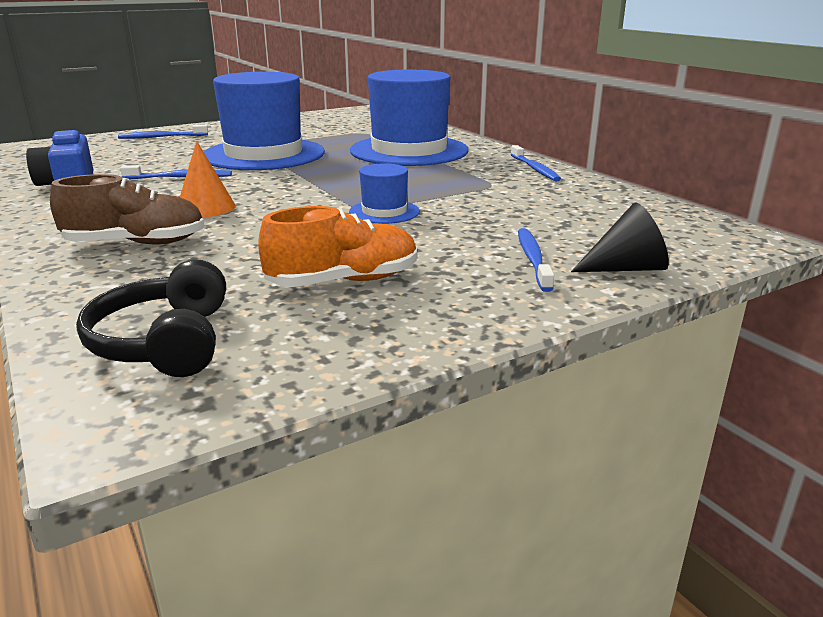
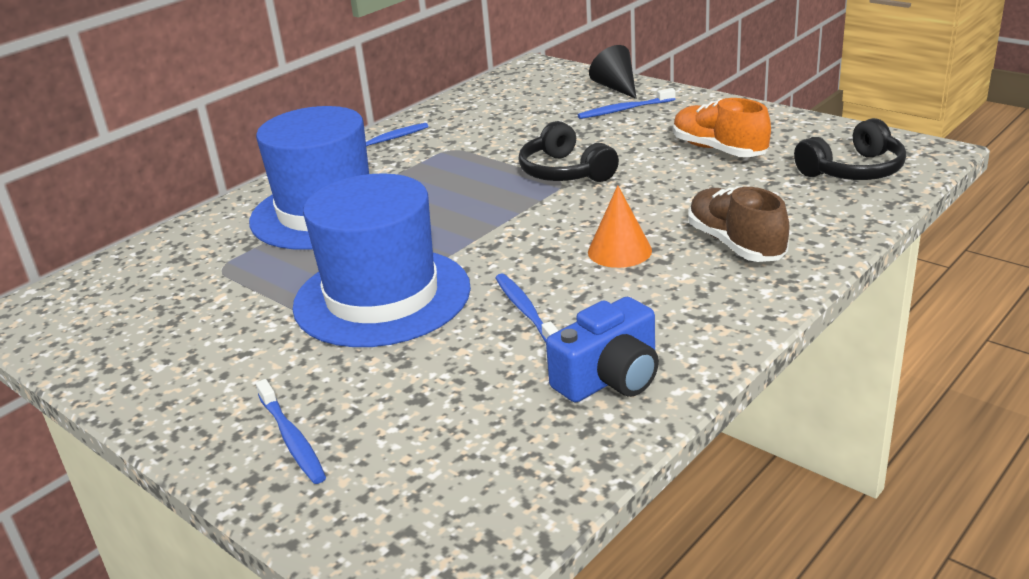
camera: 105 degrees left, 5 degrees up
(384, 212) = (565, 172): blue hat -> black headphones

